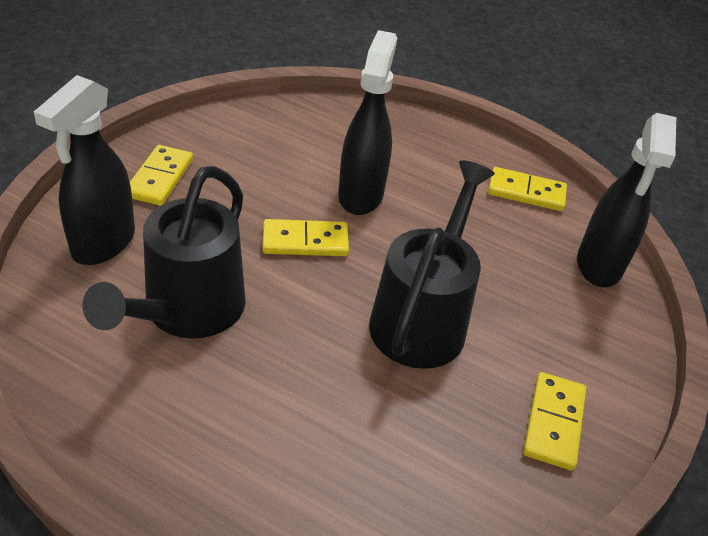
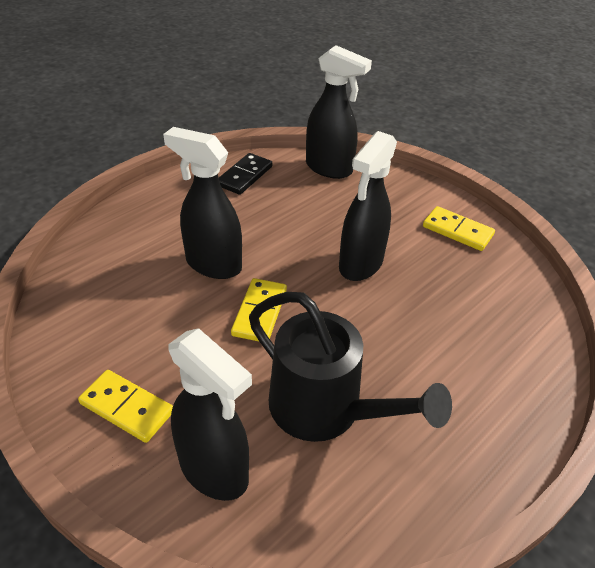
camera: 70 degrees left, 0 degrees up
(422, 317) = (360, 264): black watering can -> black spray bottle
(526, 192) = (244, 176): yellow domino -> black domino

